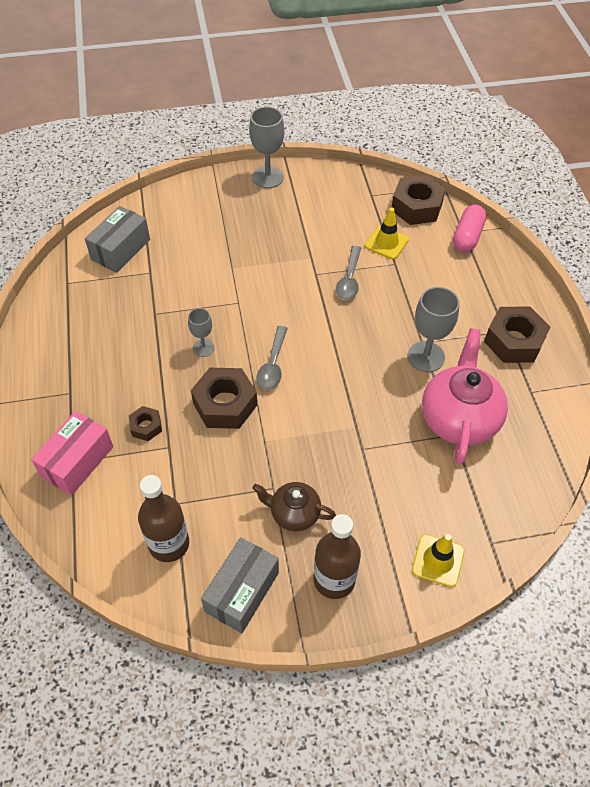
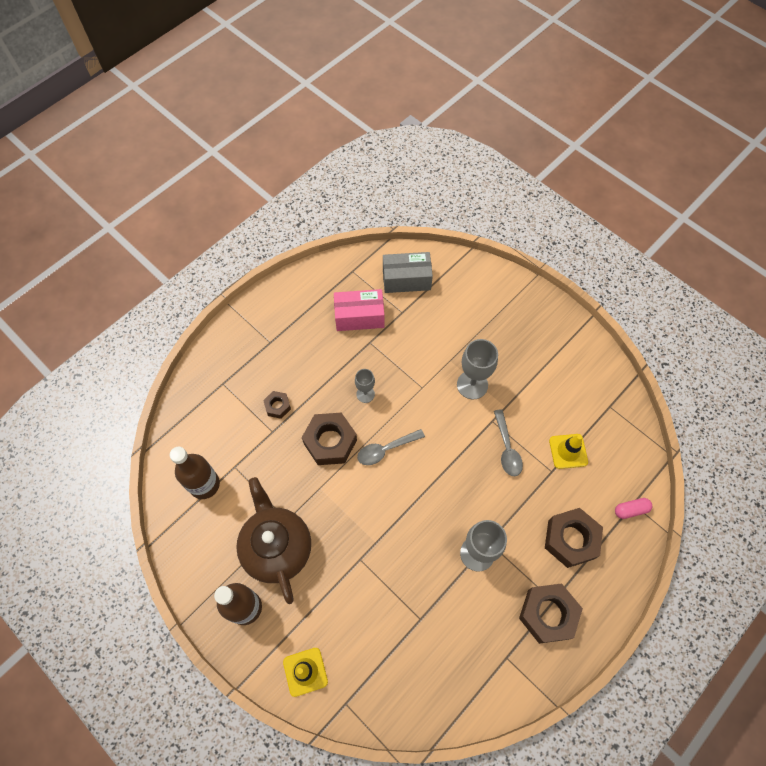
camera: 55 degrees right, 10 degrees up
(77, 461) = (225, 386): pink box -> pink box (359, 317)
(242, 592) = (200, 553): grey box -> none
(268, 177) = (559, 320): grey goblet -> grey goblet (472, 385)
(294, 513) = (277, 547): brown teapot -> brown teapot, size x1.78
(349, 279) = (507, 448): grey spoon -> grey spoon turned 75 degrees counterclockwise
(416, 207) = (628, 449): brown nut -> brown nut (570, 539)
(459, 418) = (438, 614): pink teapot -> none
(467, 236) = (631, 510): pink capsule -> pink capsule, size x0.64

